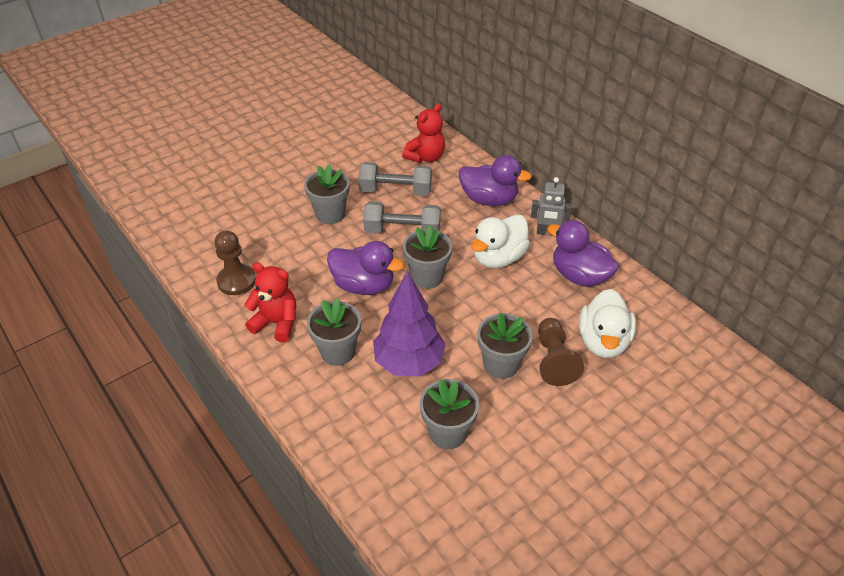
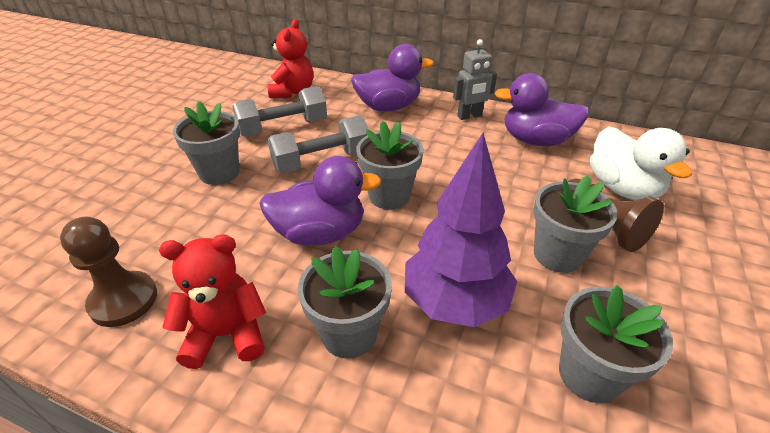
camera: 30 degrees left, 5 degrees down
(498, 258) = (446, 151): white duck -> none

